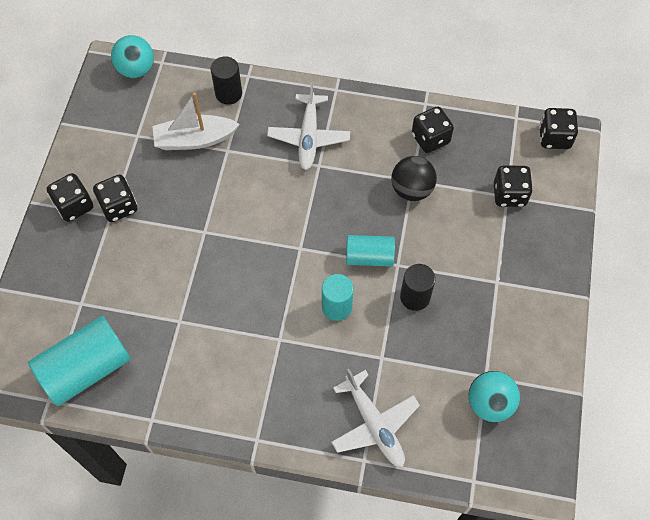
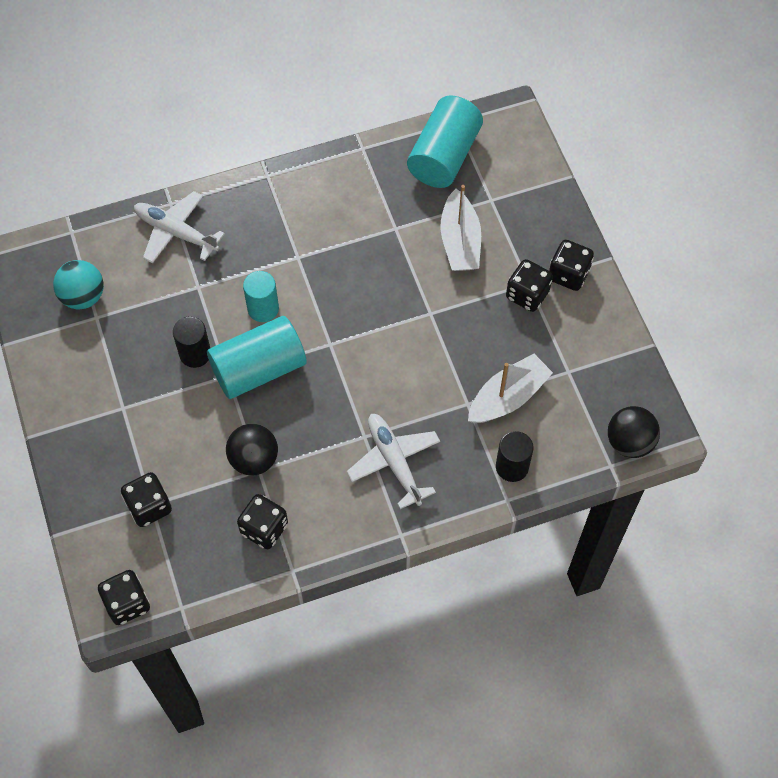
camera: 150 degrees right, 0 degrees up
(135, 279) = (460, 241): none -> white boat
(136, 69) = (629, 442): turquoise ball -> black ball
(369, 257) = (259, 369): turquoise cylinder -> turquoise cylinder, size x1.67

